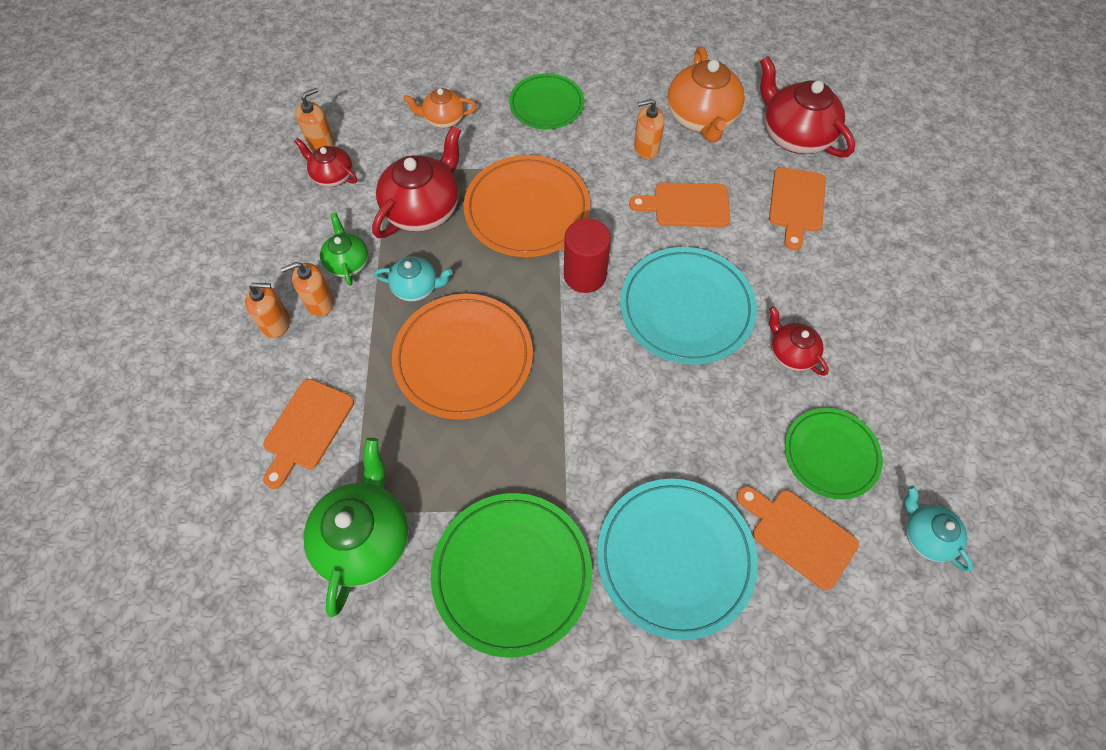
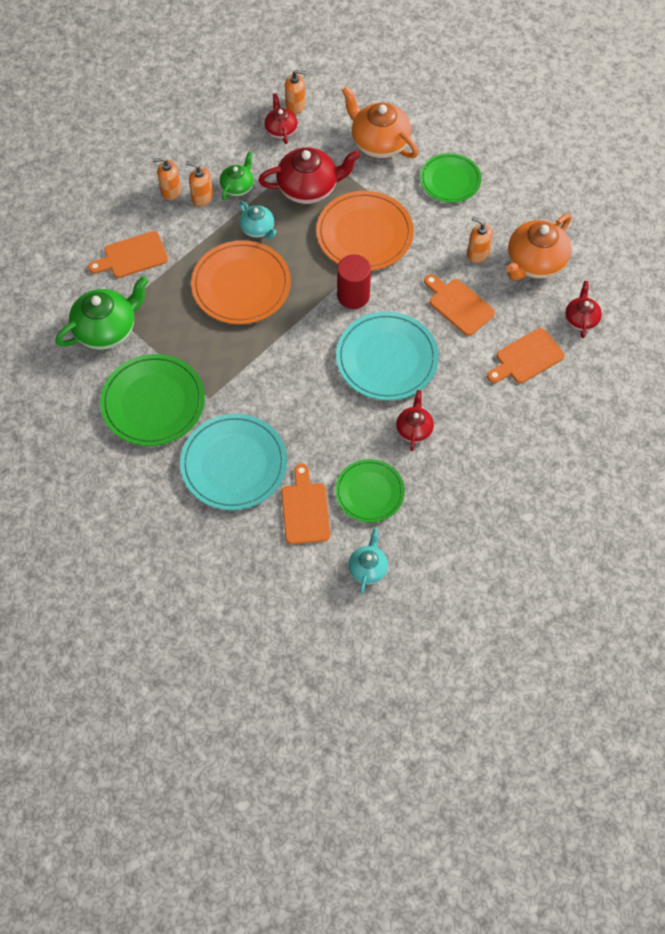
camera: 45 degrees right, 0 degrees up
(276, 323) = (170, 191): orange soap dispenser -> orange soap dispenser turned 135 degrees clockwise
(443, 119) = (379, 142): orange teapot -> orange teapot, size x1.78
(794, 135) = (581, 319): red teapot -> red teapot, size x0.56

